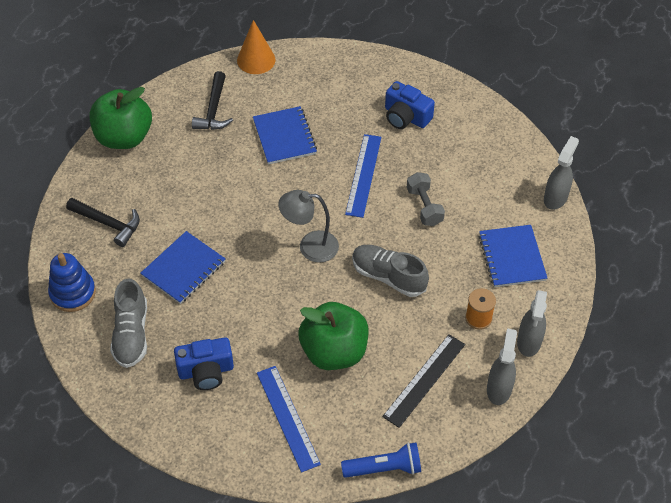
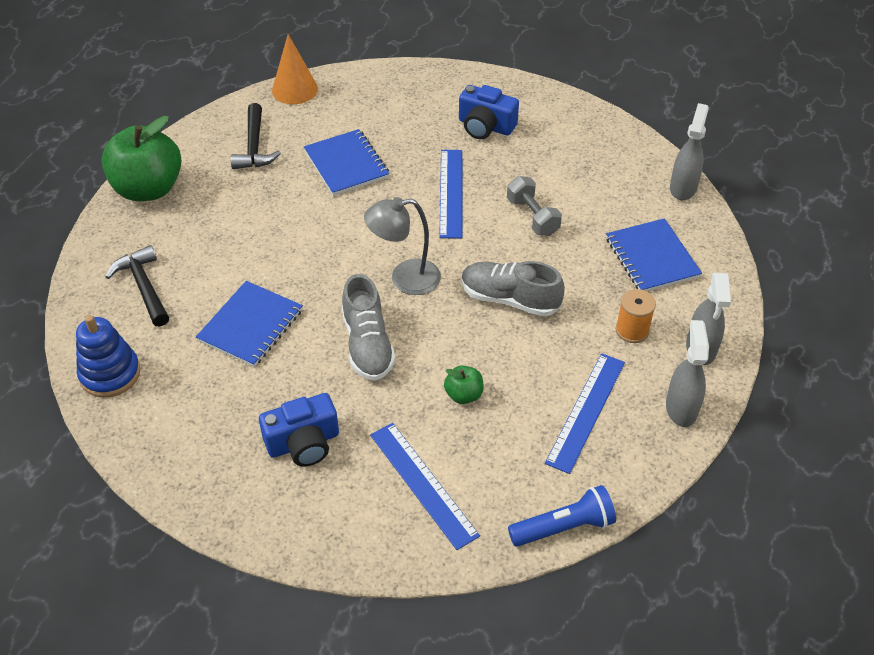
camera: 10 degrees left, 5 degrees down
(108, 223) = (144, 287): black hammer -> black hammer turned 135 degrees counterclockwise
(131, 334) = (196, 412): grey shoe -> grey shoe (367, 344)
(334, 351) = (463, 395): green apple -> green apple, size x0.44
(424, 380) = (585, 411): black ruler -> blue ruler

